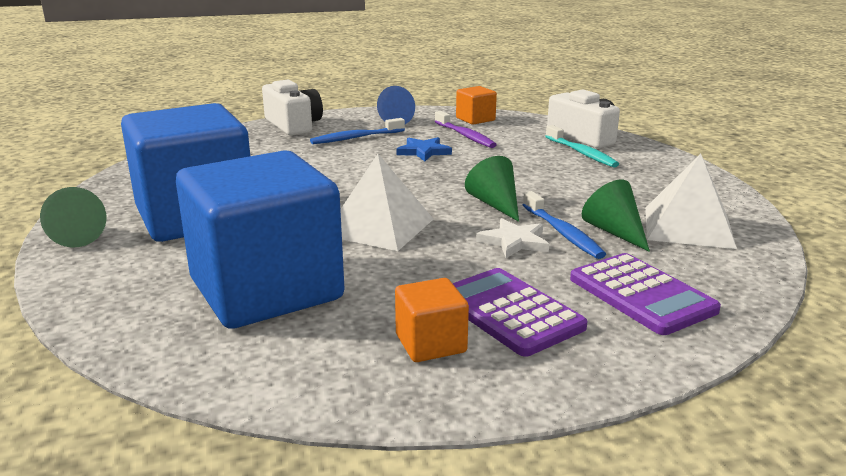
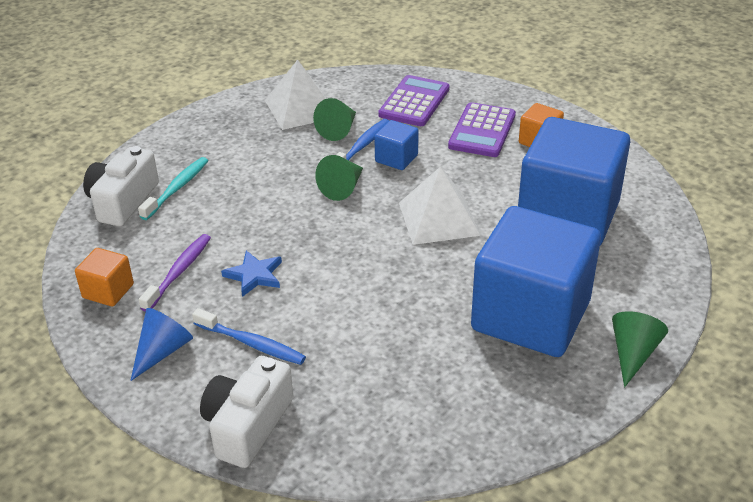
camera: 125 degrees left, 15 degrees up
(514, 241) = (396, 158): white star -> blue cube

